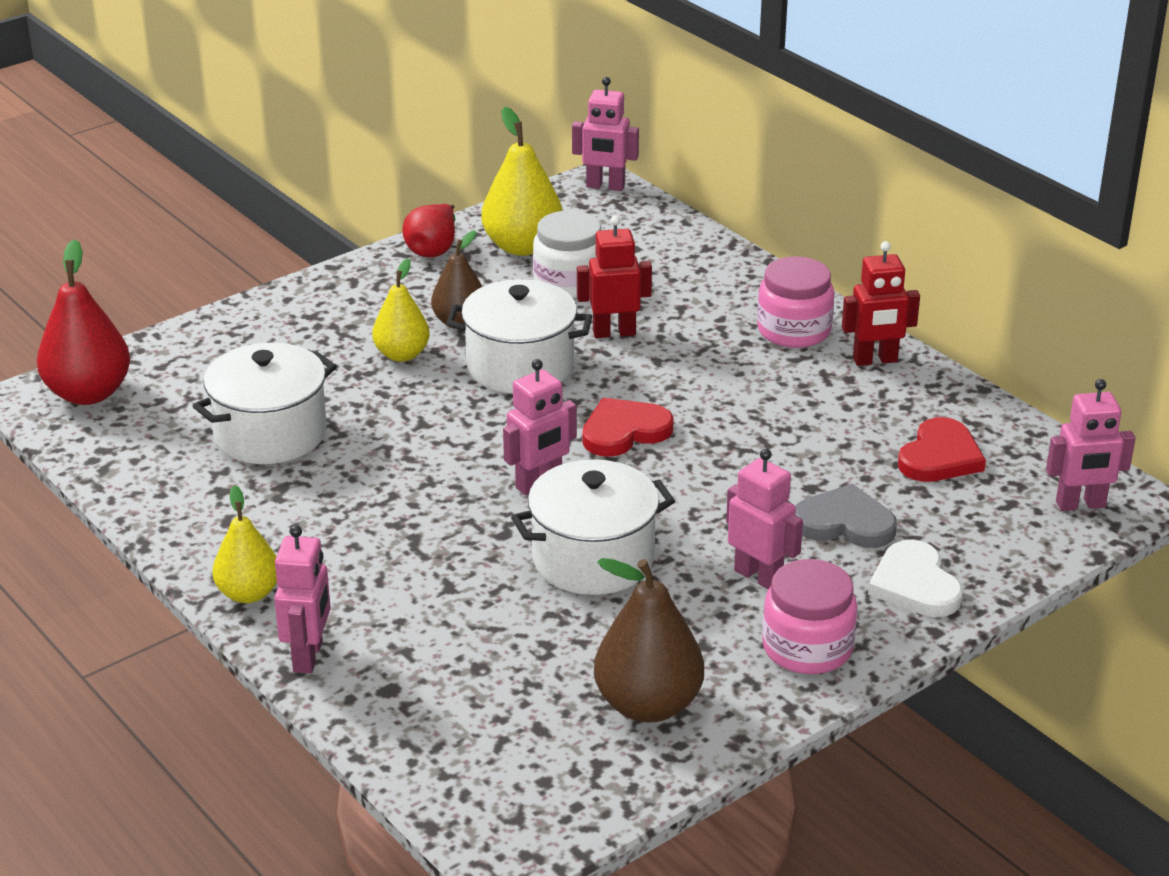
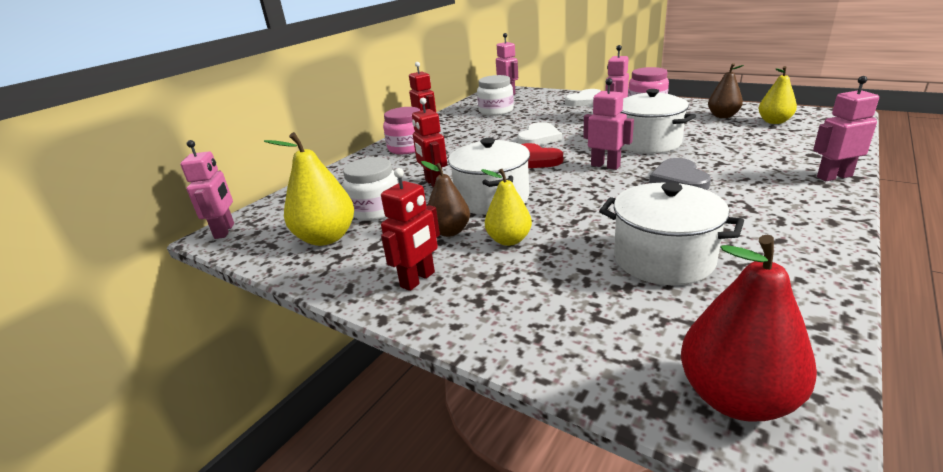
camera: 105 degrees left, 5 degrees down
(249, 593) = (825, 208): yellow pear -> yellow pear (774, 122)
(378, 290) = (418, 279): none -> red robot
(433, 249) = (337, 274): red pear -> none
(648, 705) = (722, 116): brown pear -> brown pear, size x0.65
(724, 462) = (539, 137): none -> white heart
(845, 523) = (560, 114): grey heart -> grey heart (679, 179)
(940, 456) = (496, 111): red heart -> white jar

